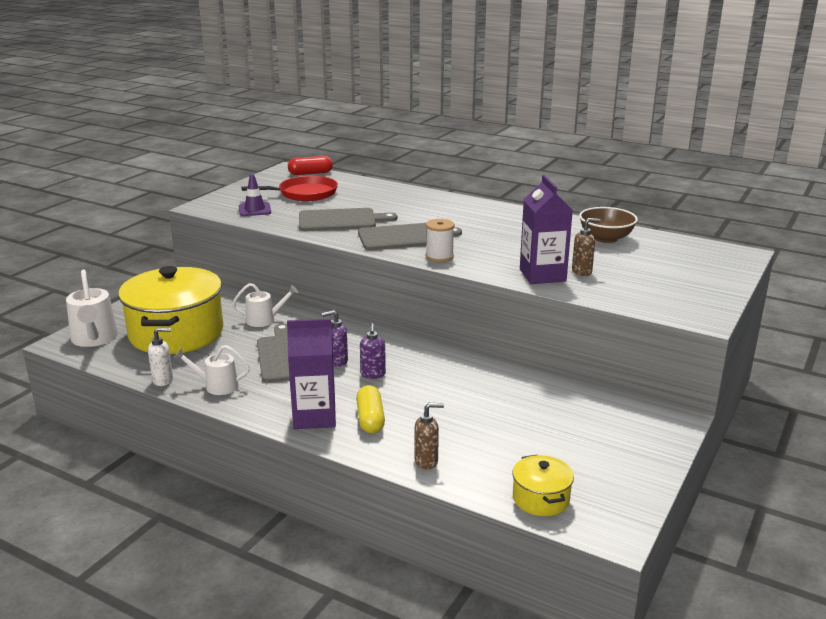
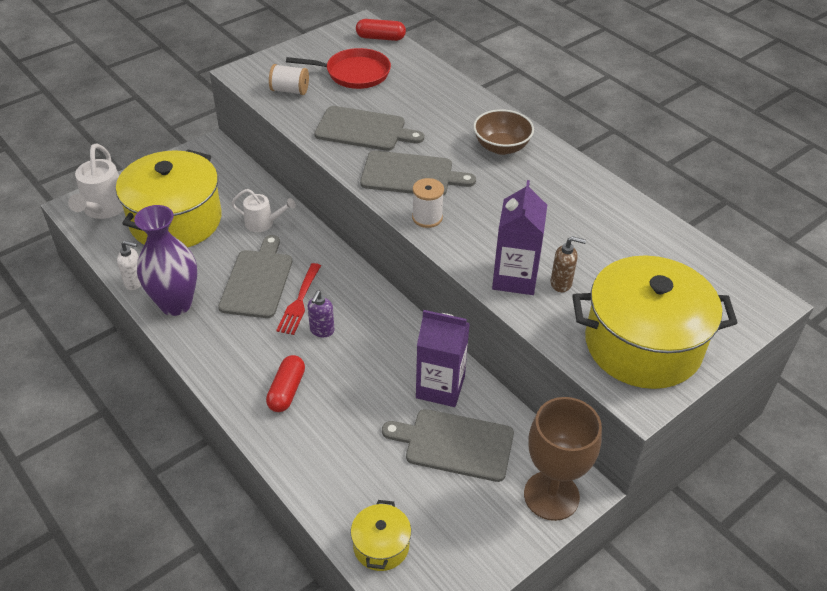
camera: 20 degrees right, 20 degrees up
(216, 386) = (176, 304): white watering can -> purple vase
(254, 210) = (290, 90): purple traffic cone -> white spool
(314, 417) = (239, 371): purple carton -> purple carton (440, 387)
(337, 361) = (299, 302): purple soap dispenser -> red fork
(370, 419) = (287, 390): yellow capsule -> red capsule
(426, 461) = (306, 463): brown soap dispenser -> none
(550, 418) = (455, 444): none -> grey cutting board
(606, 238) = (627, 232): brown bowl -> brown bowl (501, 147)
(657, 430) = (551, 495): none -> brown goblet
(675, 291) = (643, 345): none -> yellow pot

